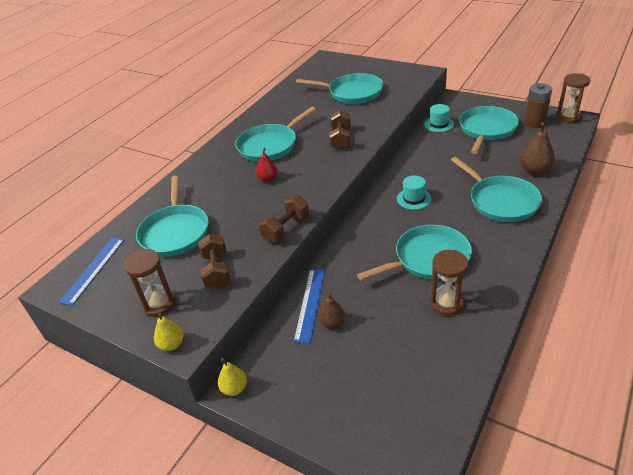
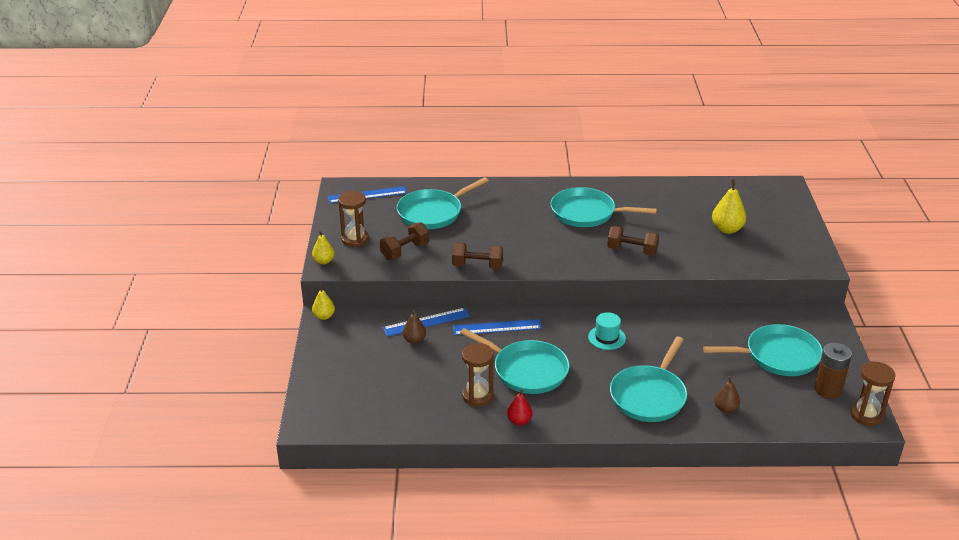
camera: 55 degrees right, 5 degrees down
(268, 179) = (535, 231): red pear -> red pear (519, 421)
(341, 139) = (632, 250): brown dumbbell -> brown dumbbell turned 45 degrees clockwise
(352, 93) = (727, 229): turquoise pan -> yellow pear
(354, 257) = (497, 327): none -> blue ruler
(439, 124) = (757, 318): turquoise hat -> none
(534, 170) = (725, 408): brown pear -> brown pear, size x0.64

